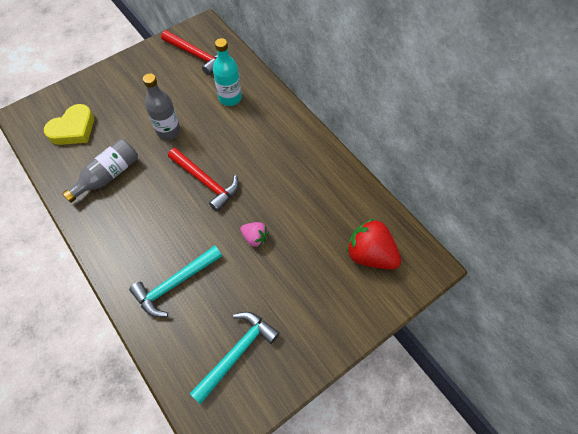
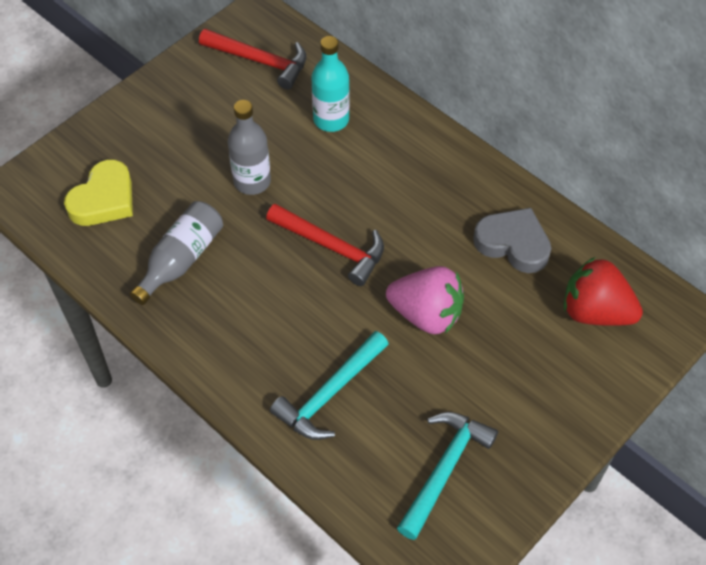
camera: 10 degrees left, 5 degrees down
(255, 238) = (426, 314): pink strawberry -> pink strawberry, size x1.84
(326, 198) = (513, 244): none -> grey heart

